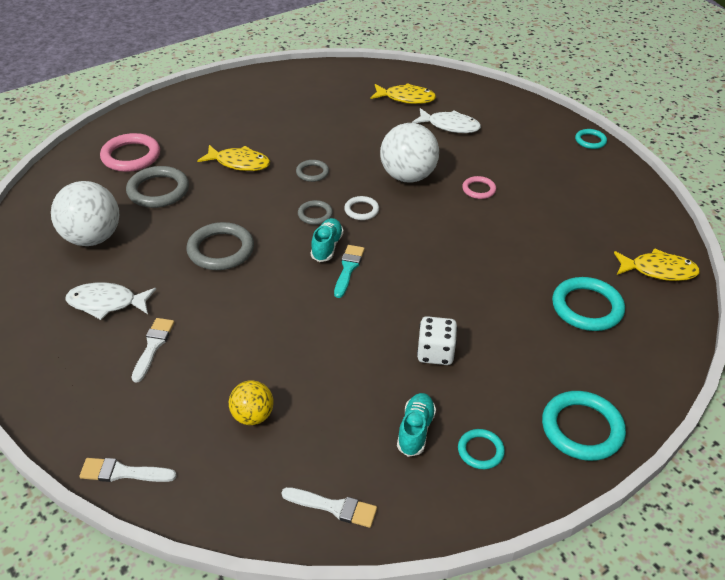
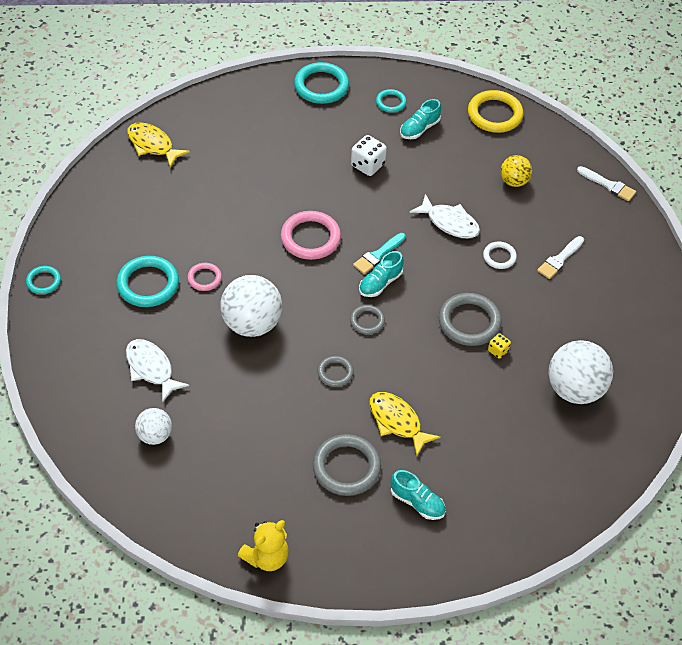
camera: 150 degrees left, 10 degrees up
(106, 303) = (582, 313): white fish -> white fish (449, 222)
(131, 156) = (502, 489): pink ring -> pink ring (310, 238)
(158, 190) = (493, 422): grey ring -> grey ring (346, 467)
(180, 239) = (498, 350): none -> yellow dice
(193, 129) = (417, 502): none -> turquoise shoe
(277, 76) = (266, 557): none -> yellow teddy bear
(334, 507) = (494, 114): white brush -> yellow ring
(361, 210) = (324, 306): white ring -> white ring (499, 257)
(406, 98) = (155, 435): yellow fish -> white ball
(587, 307) = (235, 145): turquoise ring -> turquoise ring (148, 284)

